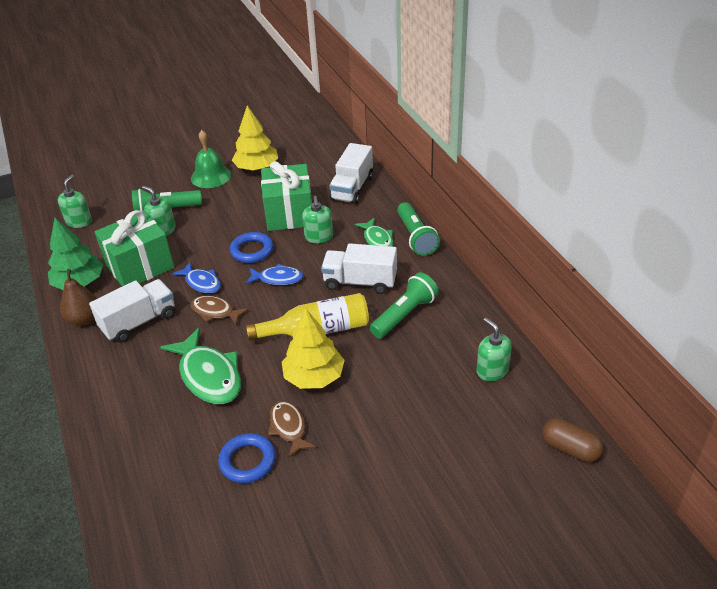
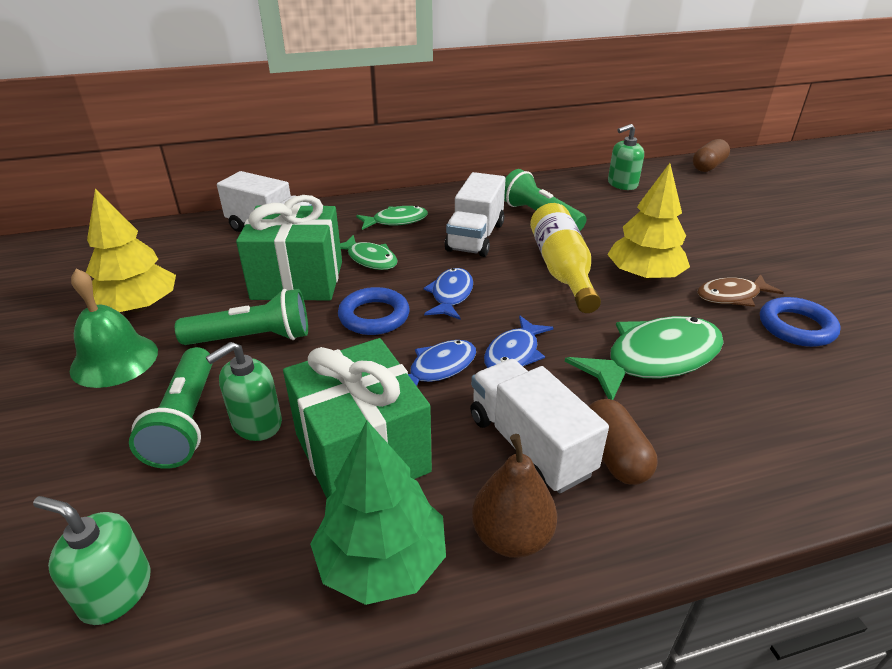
camera: 85 degrees left, 5 degrees down
(128, 354) = (614, 456): none -> brown capsule
(215, 311) = (514, 353): brown fish -> blue fish
(319, 237) = (369, 259): green soap dispenser -> green fish
(415, 237) = (403, 199): green flashlight -> green flashlight (252, 338)

